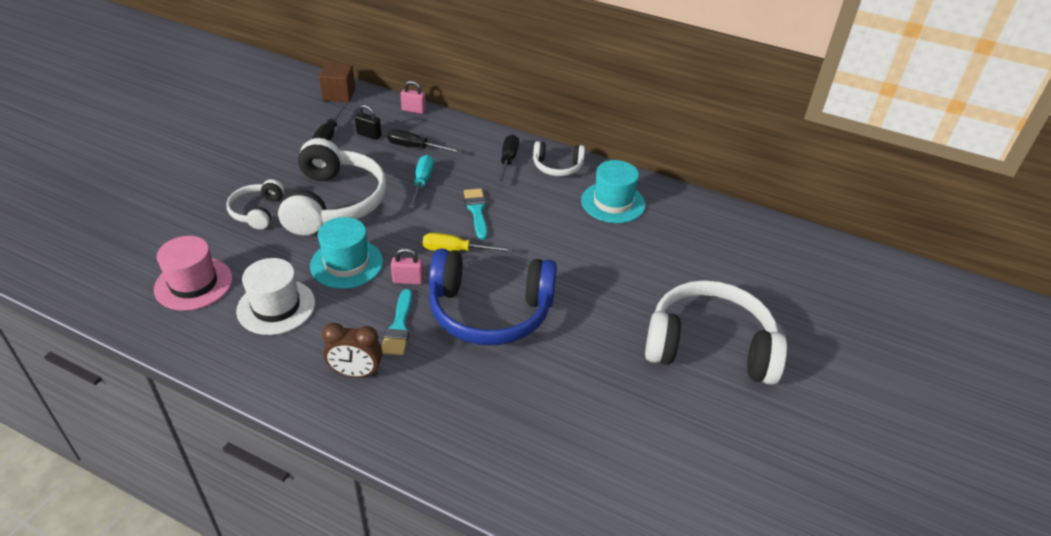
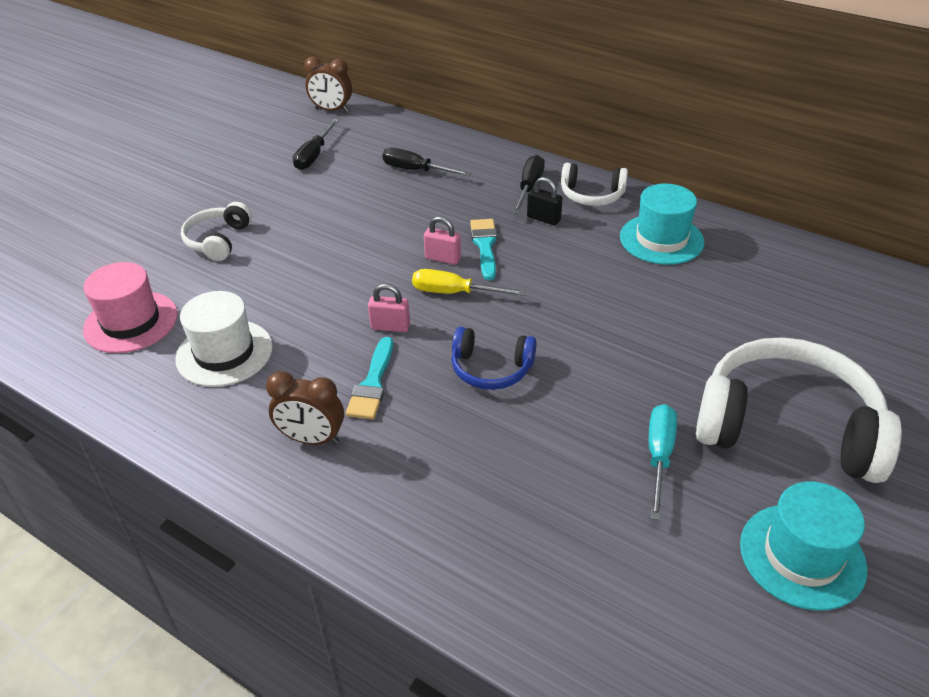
camera: 10 degrees right, 0 degrees up
(334, 202) = (311, 232): white headphones -> none
(339, 94) = (332, 110): brown cube -> brown clock
(346, 263) = (317, 304): turquoise hat -> turquoise hat (802, 556)
(369, 135) = (362, 155): black padlock -> black padlock (543, 218)
(413, 110) = (418, 128): pink padlock -> pink padlock (443, 258)
(422, 182) = (420, 211): turquoise screwdriver -> turquoise screwdriver (659, 456)
(490, 311) = (491, 369): blue headphones -> blue headphones, size x0.51

